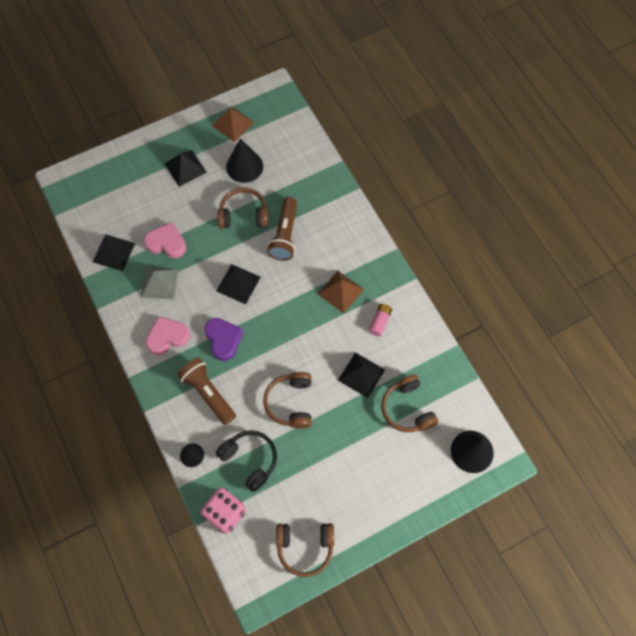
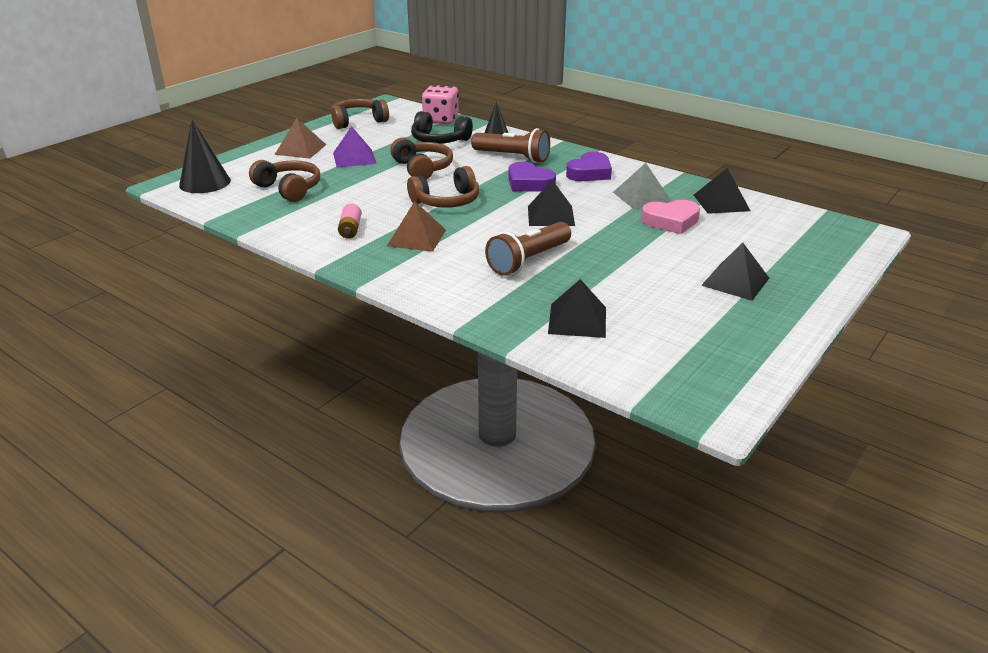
camera: 155 degrees right, 35 degrees down
(167, 337) = (590, 173): pink heart -> purple heart
(233, 124) = (730, 344): brown pyramid -> brown pyramid (300, 149)
(243, 214) = (603, 263): brown headphones -> brown headphones (447, 201)
(244, 166) = (654, 305): black cone -> none
(285, 235) = (528, 260): brown flashlight -> brown flashlight turned 120 degrees counterclockwise
(338, 451) = (354, 158): none -> purple pyramid
(361, 375) = (354, 195): black pyramid -> black pyramid (577, 320)

